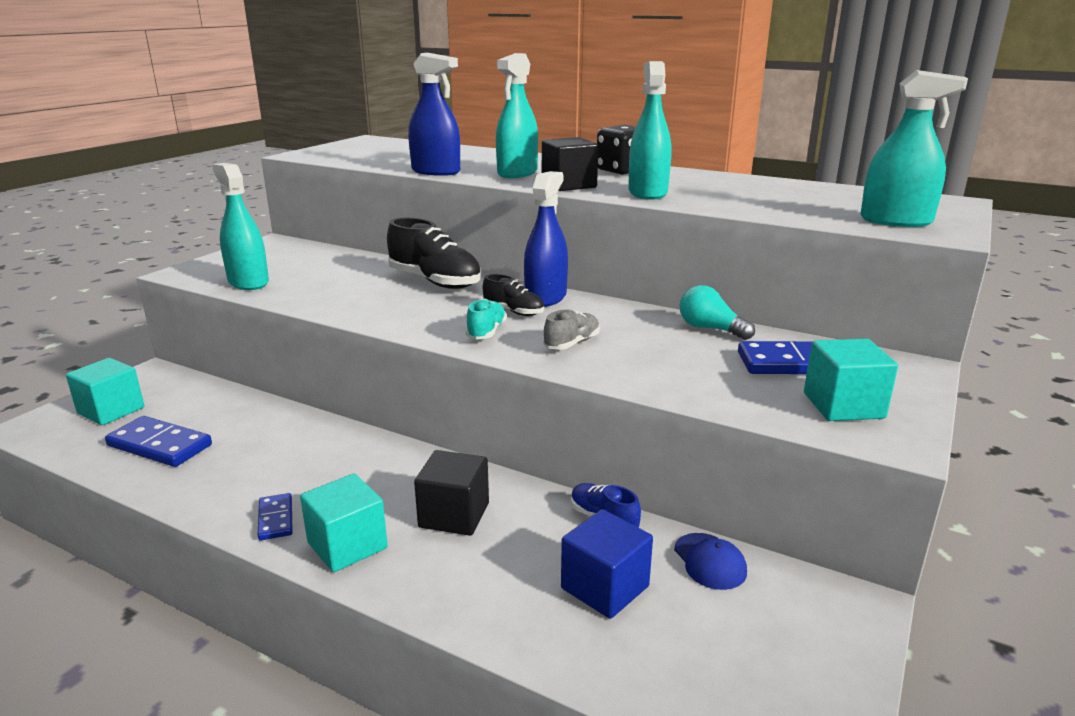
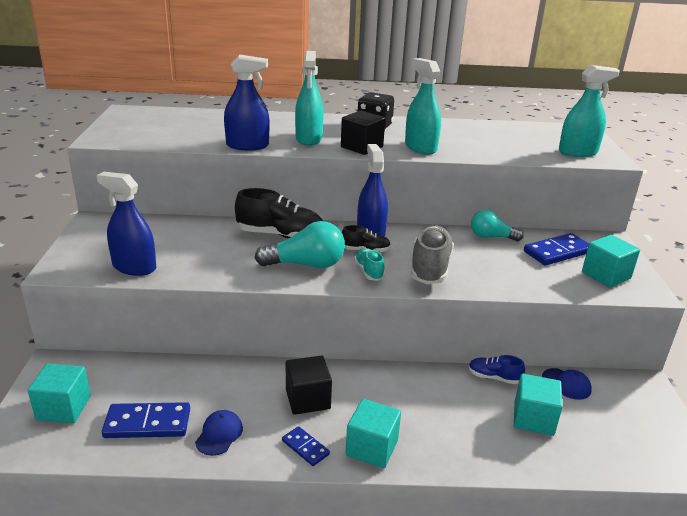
camera: 30 degrees left, 5 degrees up
(209, 477) = (219, 434): none -> blue cap
(248, 282) = (134, 267): turquoise spray bottle -> blue spray bottle
(422, 312) = (306, 265): none -> turquoise light bulb
(454, 515) = (412, 404): black cube -> black cube (308, 399)
(572, 343) = (430, 268): grey shoe -> grey shoe, size x1.86
(605, 587) = (533, 418): blue cube -> turquoise cube

